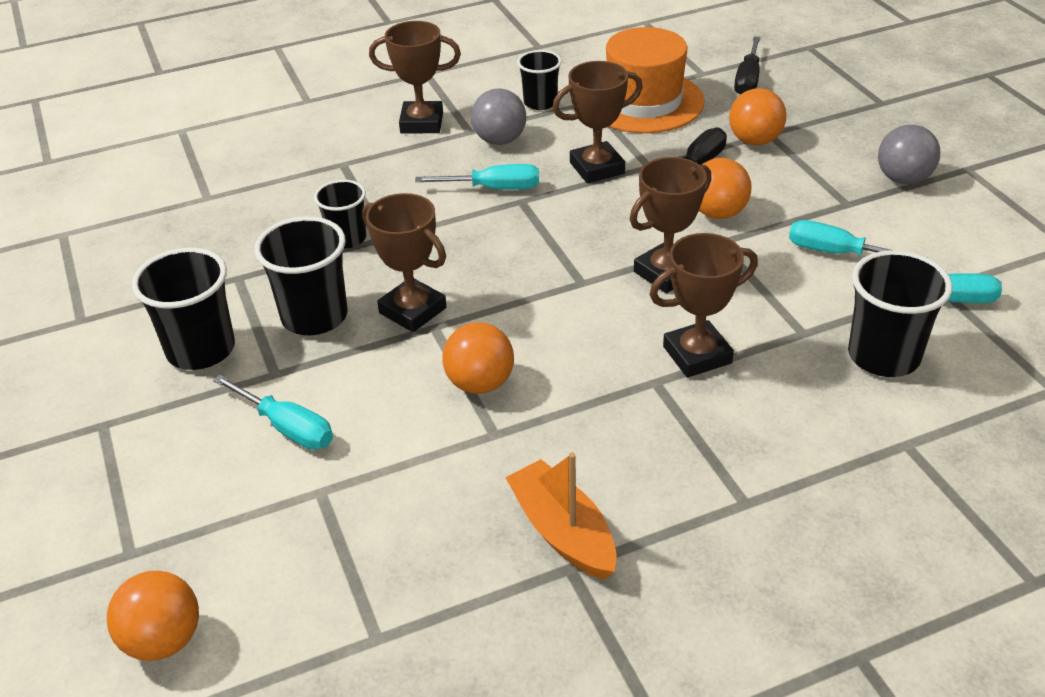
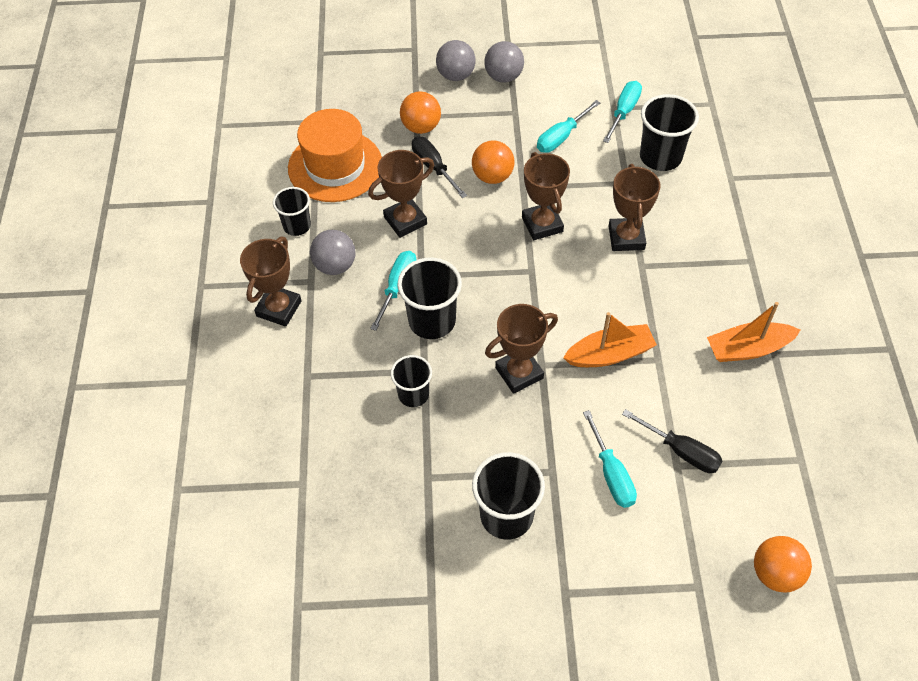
camera: 70 degrees left, 15 degrees up
(286, 427) = (611, 473): turquoise screwdriver -> turquoise screwdriver turned 105 degrees clockwise
(314, 316) = (499, 434): black cup -> black cup (432, 321)
(480, 383) = (609, 354): orange ball -> orange boat
(597, 168) = (405, 221): brown trophy -> brown trophy turned 60 degrees clockwise
(748, 80) = (343, 101): black screwdriver -> black screwdriver (680, 451)
(867, 143) = (456, 75): none -> grey ball

